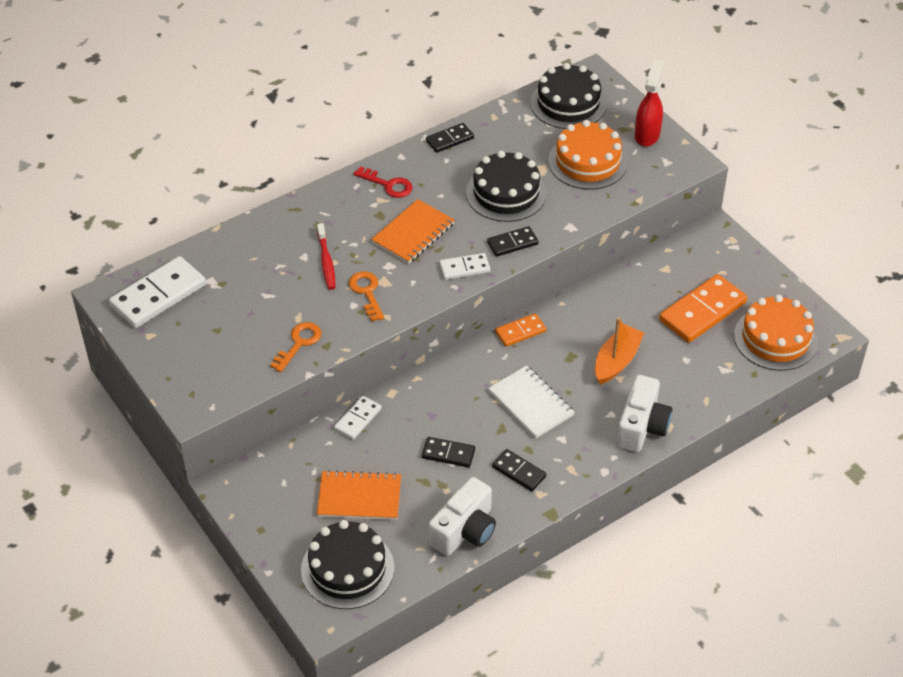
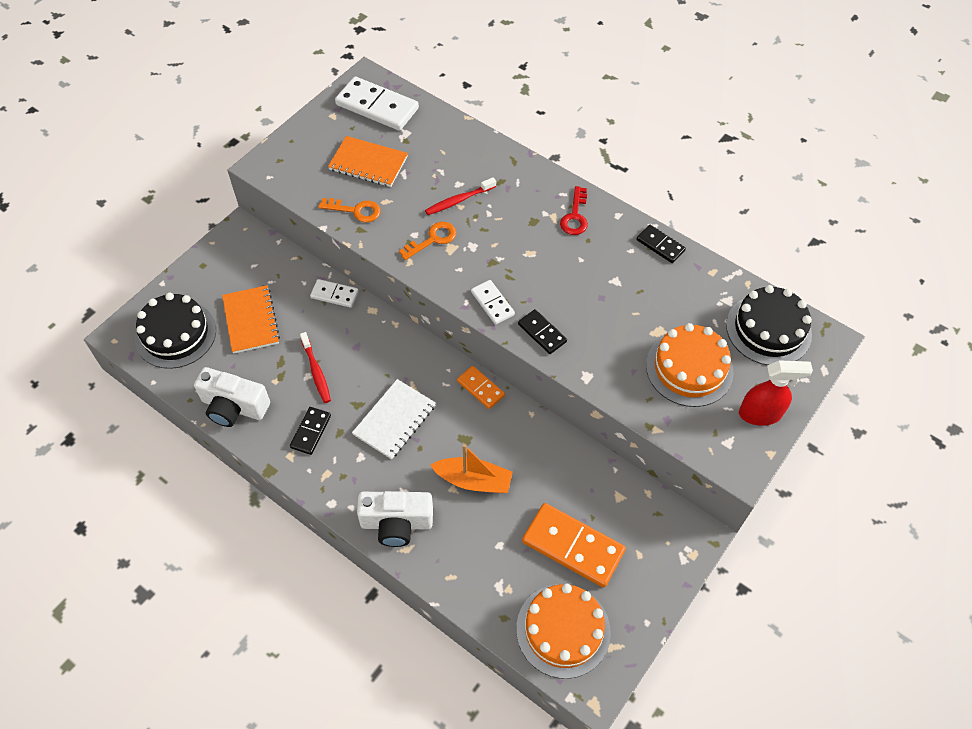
camera: 70 degrees right, 10 degrees up
(413, 233) = (520, 252): orange notebook -> orange notebook (368, 163)
(448, 453) = (316, 371): black domino -> red toothbrush
(506, 193) = (608, 310): black cake -> none

